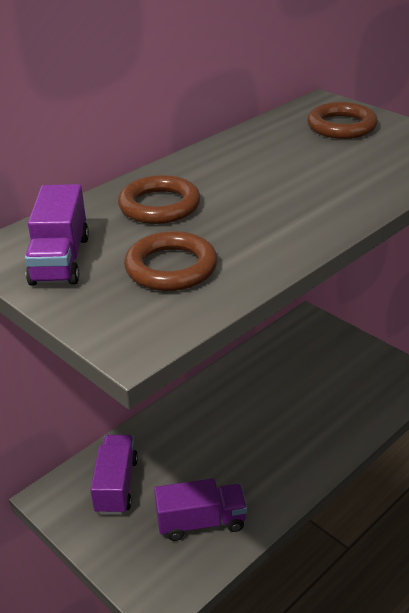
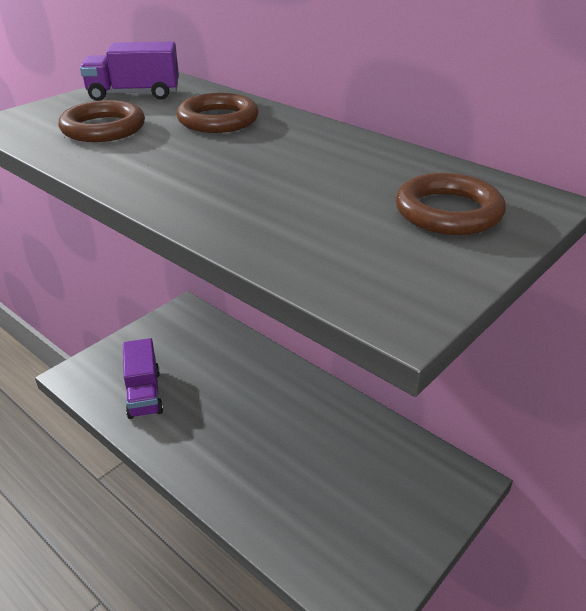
camera: 85 degrees right, 0 degrees up
(116, 485) = (192, 341): purple truck -> none

